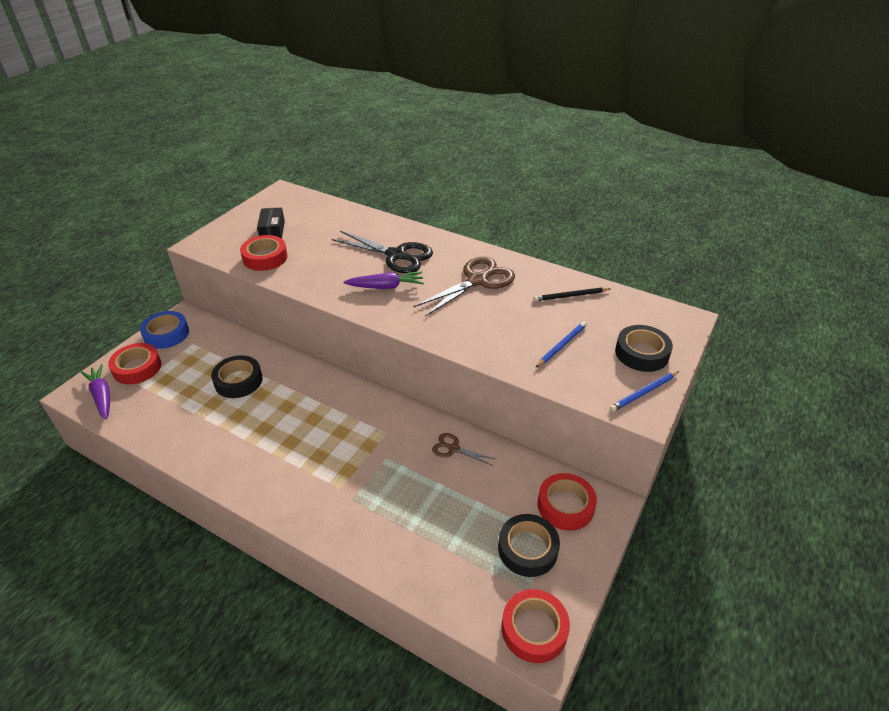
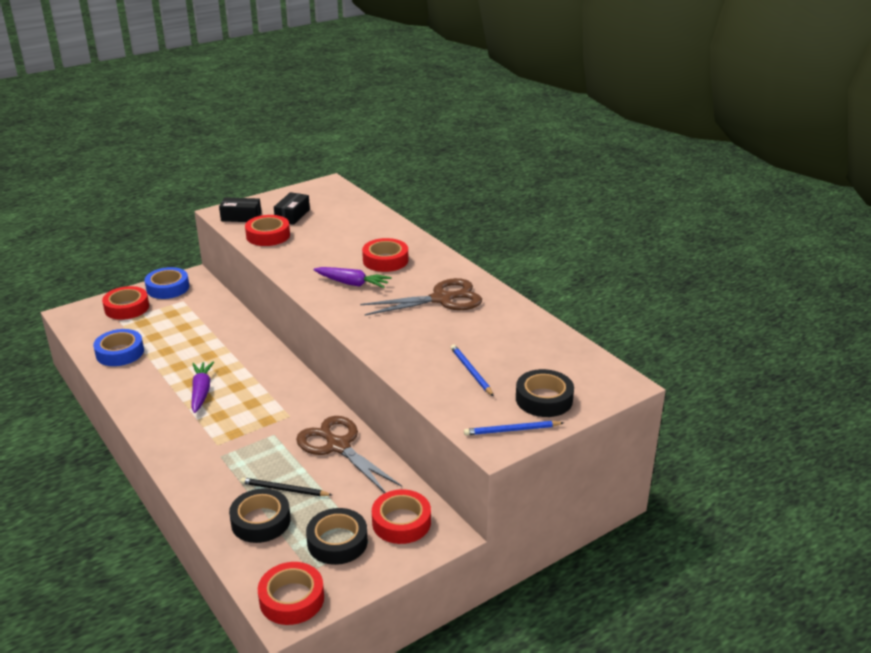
camera: 25 degrees right, 10 degrees down
(102, 396) = (86, 321): purple carrot -> purple carrot (201, 391)
(165, 420) = (120, 353): none -> blue tape
(222, 244) = (241, 217): none -> black box
(238, 381) = (198, 340): black tape -> black tape (261, 521)
(396, 255) = (385, 260): black scissors -> red tape
(453, 448) = (338, 446): brown scissors -> brown scissors, size x1.99
(562, 345) = (471, 371): blue pencil -> blue pencil turned 90 degrees counterclockwise
(570, 296) = (521, 334): black pencil -> black pencil (284, 489)

